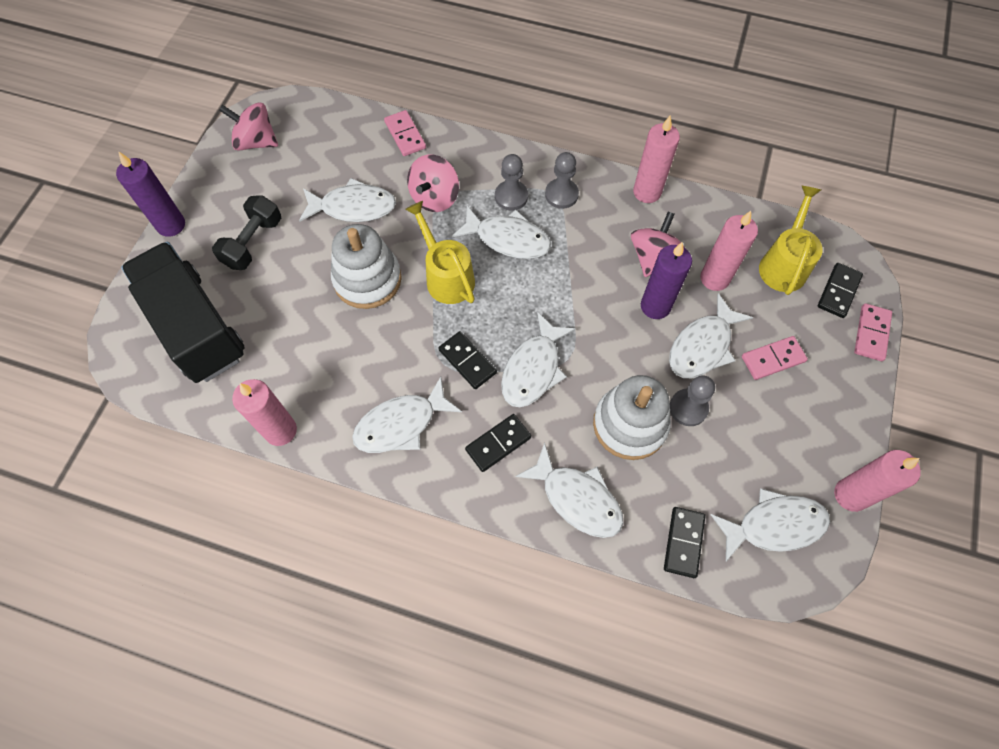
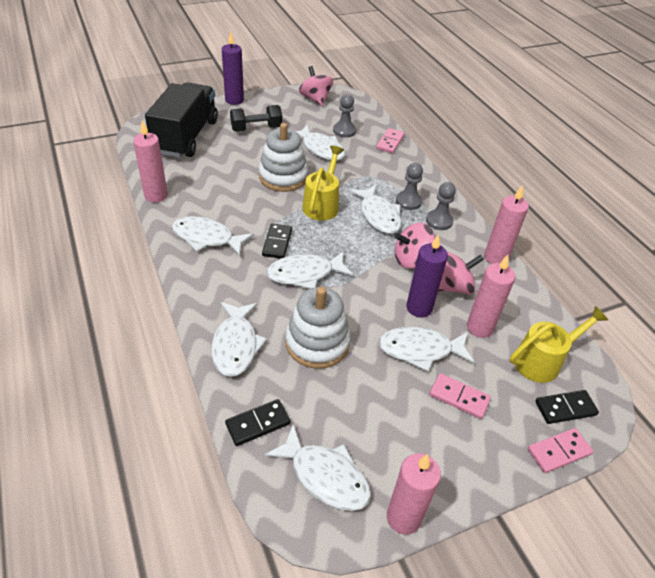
camera: 45 degrees right, 20 degrees down
(435, 197) = (366, 173): pink spinning top -> pink spinning top (411, 259)
(498, 443) = (236, 286): black domino -> none
(688, 408) = (364, 368): grey pawn -> grey pawn (344, 131)

